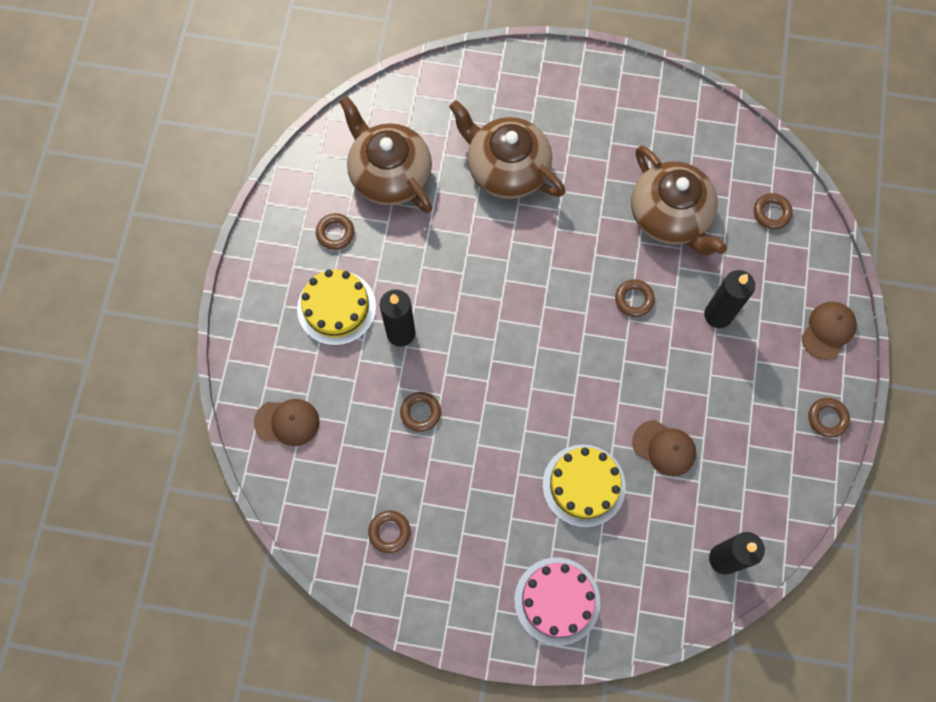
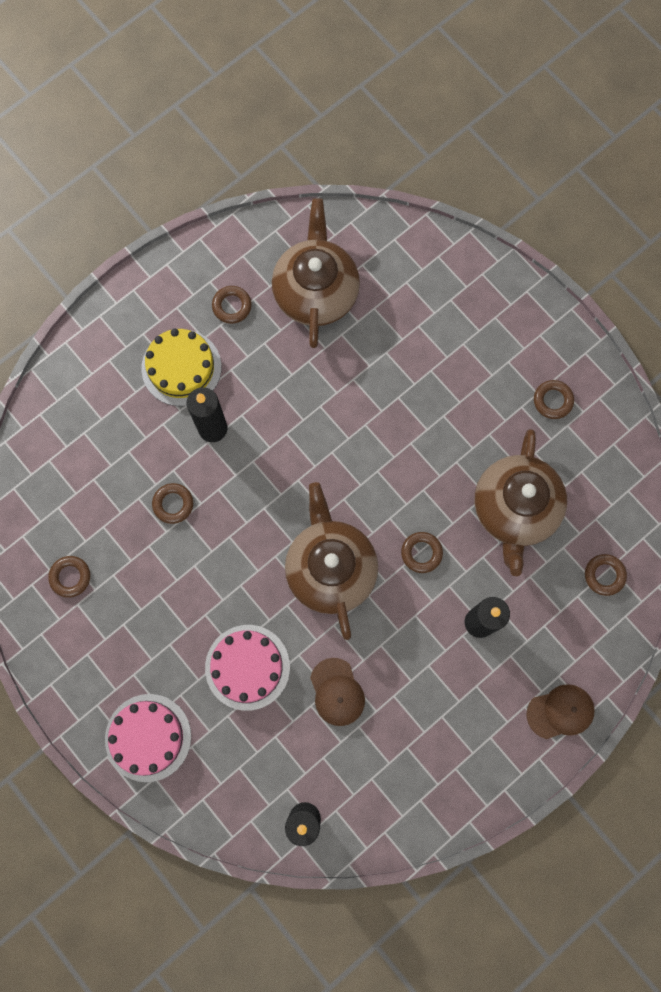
camera: 40 degrees right, 5 degrees up
(287, 422) = (68, 428): brown cap -> none
(506, 168) = (414, 360): brown teapot -> brown teapot (330, 568)
(584, 485) = (247, 667): yellow cake -> pink cake
(827, 418) = (492, 781): brown ring -> brown ring (552, 401)

